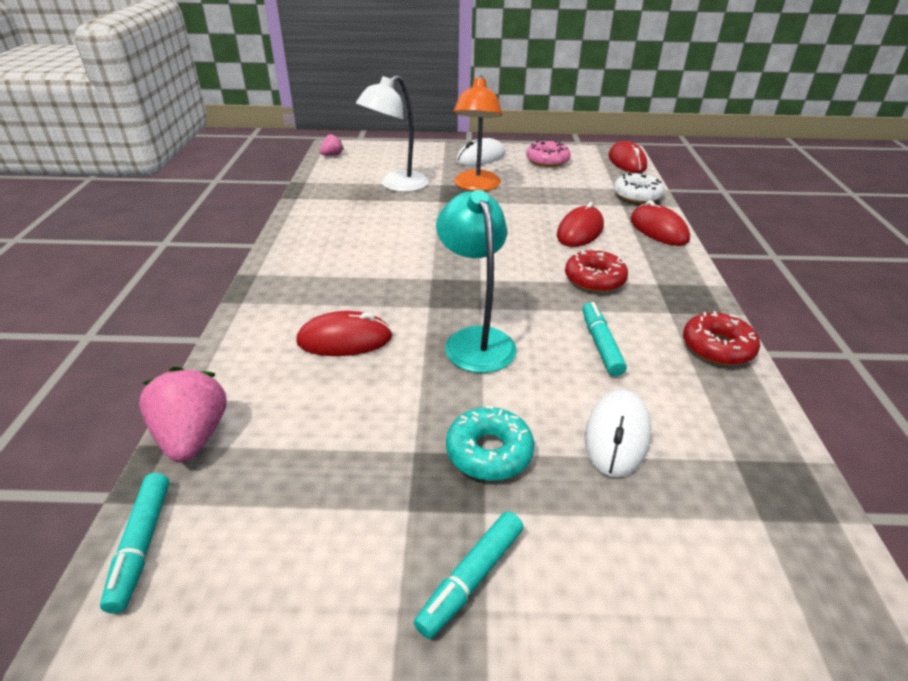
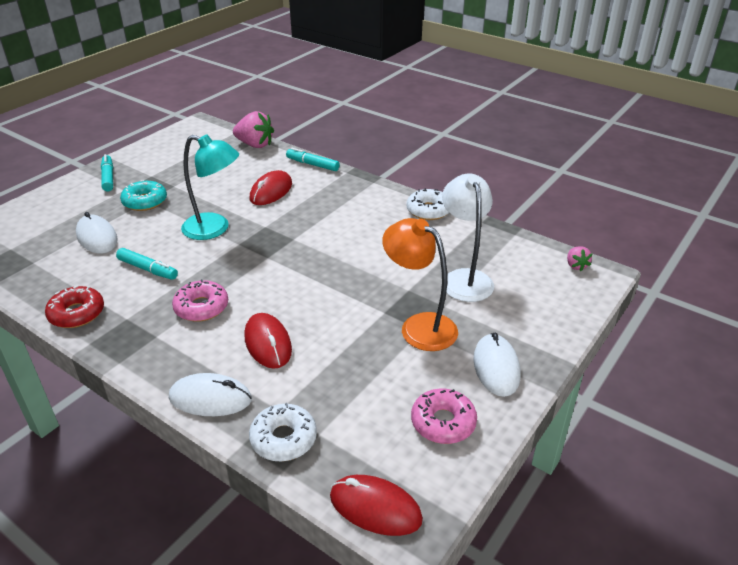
camera: 125 degrees right, 0 degrees up
(141, 545) = (215, 130): turquoise marker -> turquoise marker (312, 164)
(298, 225) = (428, 210): none -> white donut
(594, 279) = (201, 307): red donut -> pink donut
(658, 230) = (210, 398): red mouse -> white mouse

